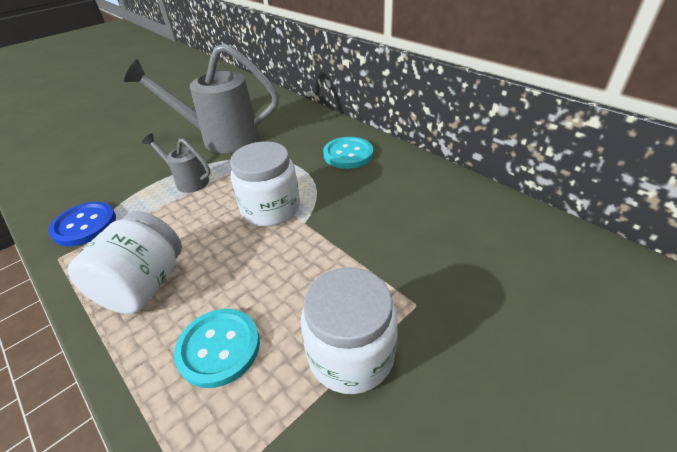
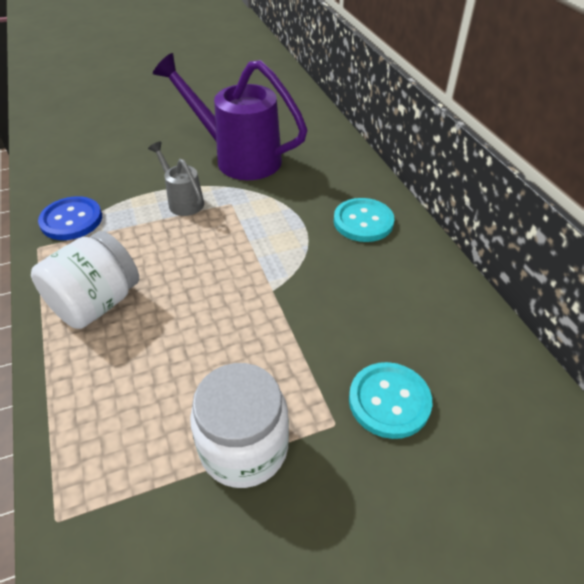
camera: 20 degrees right, 5 degrees up
(219, 348) = (133, 391): turquoise button -> turquoise button (389, 401)
(221, 138) = (238, 157): grey watering can -> purple watering can
(271, 209) = (247, 262): white jar -> none

